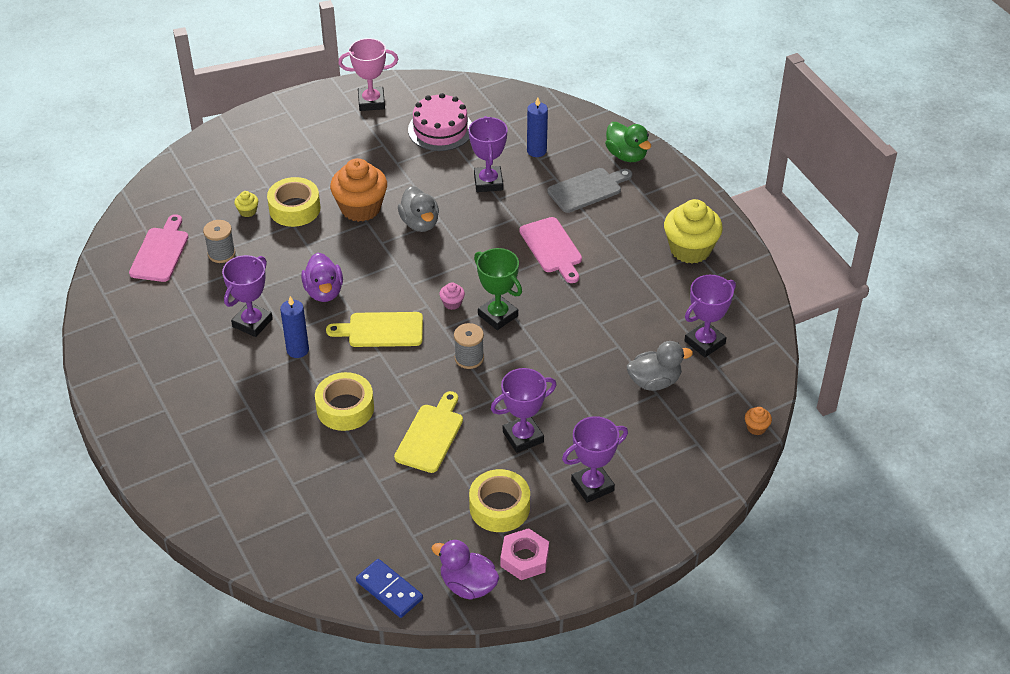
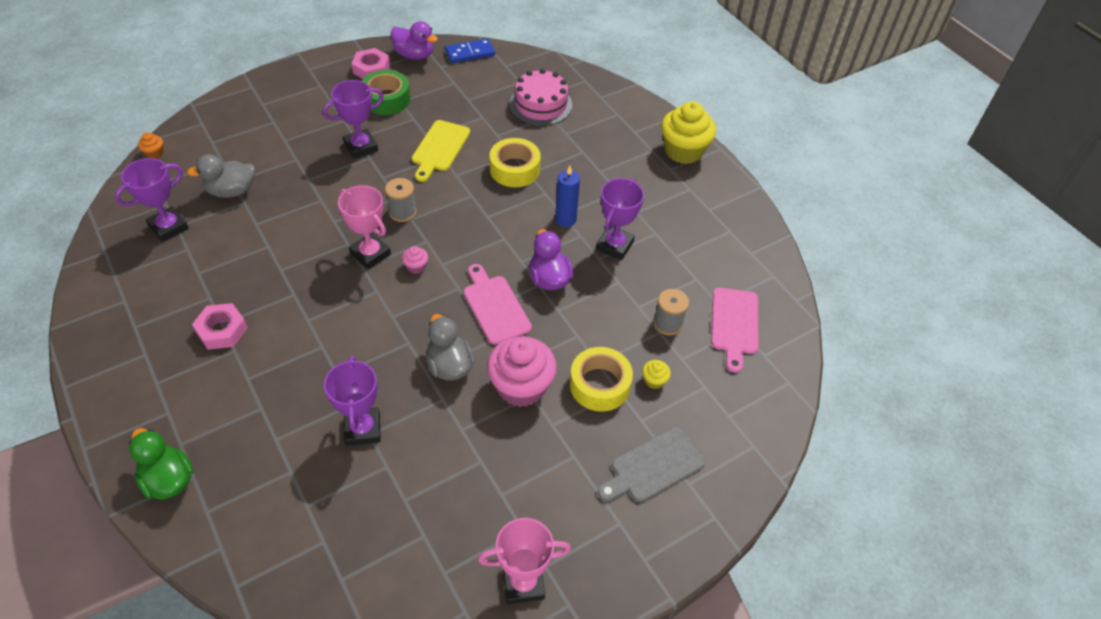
camera: 175 degrees right, 5 degrees up
(360, 208) = (521, 387): orange cupcake -> pink cupcake
(381, 330) = (487, 238): yellow cutting board -> none
(389, 590) = (470, 53): blue domino -> blue domino turned 60 degrees counterclockwise
(440, 129) = (421, 526): pink cake -> pink cake (540, 104)
(498, 315) = (370, 254): green trophy -> pink trophy
(499, 507) = (386, 99): yellow tape -> green tape
(536, 151) = (291, 486): blue candle -> none
(552, 248) = (299, 333): pink cutting board -> pink cutting board (495, 306)
(587, 189) = (237, 419): grey cutting board -> grey cutting board (653, 466)
(592, 486) = (310, 112): purple trophy -> none
(620, 250) = (222, 330): none -> pink nut
(690, 249) = (140, 333): yellow cupcake -> yellow cupcake (683, 151)

